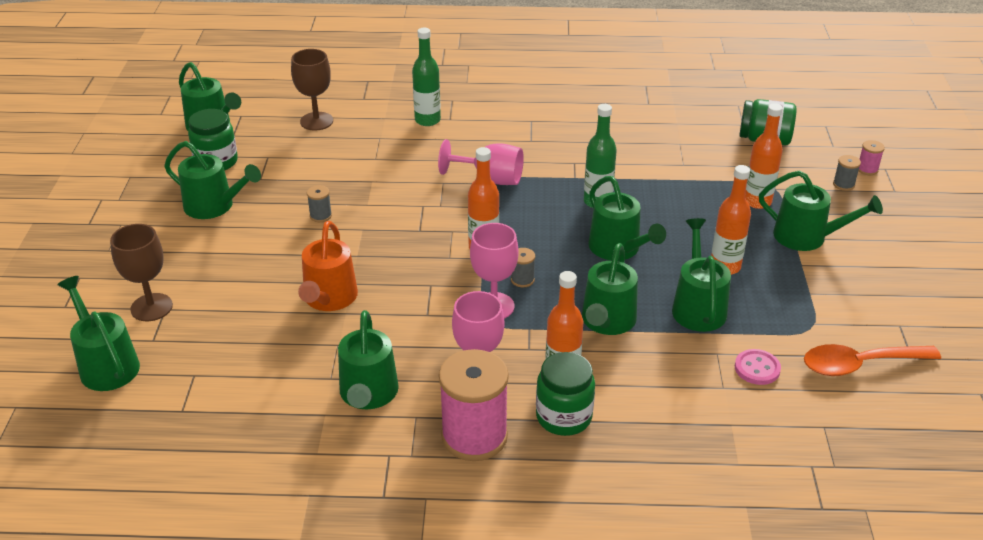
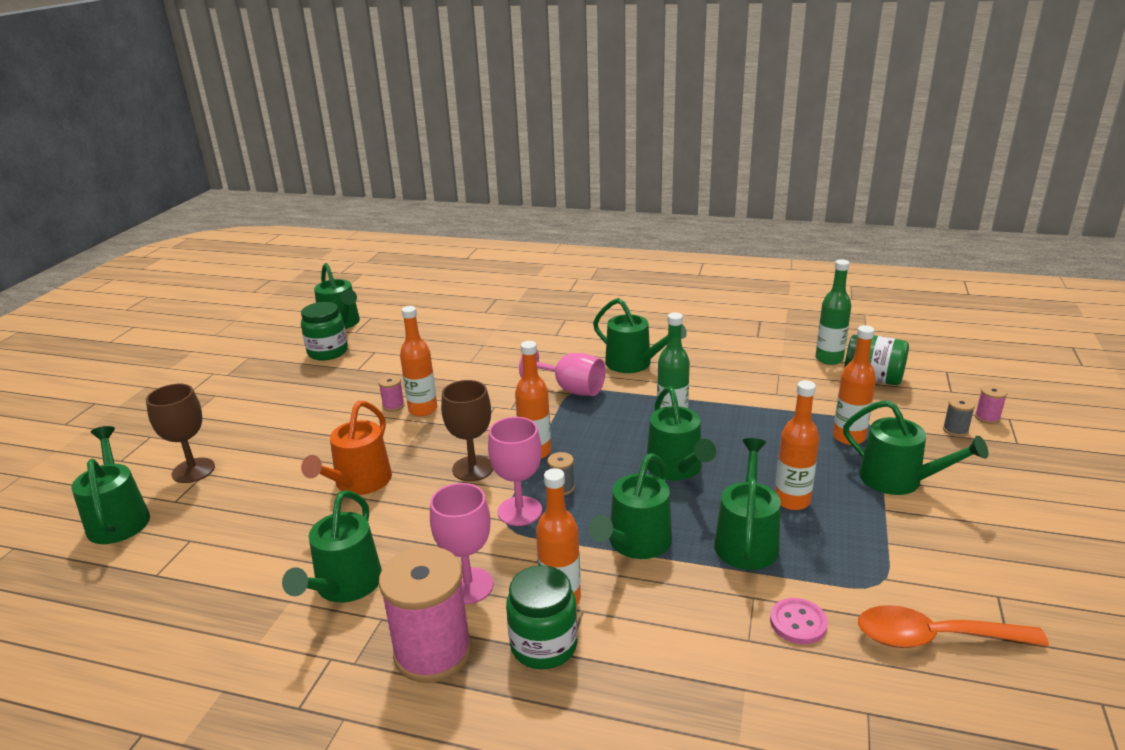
camera: 15 degrees right, 10 degrees down
(214, 206) = (303, 388): green watering can -> green watering can (633, 364)
(316, 121) = (433, 327): brown goblet -> brown goblet (473, 468)
(320, 216) = (393, 406): grey spool -> pink spool
(353, 217) = (423, 410): none -> orange bottle
(427, 120) = (534, 334): green bottle -> green bottle (829, 359)

